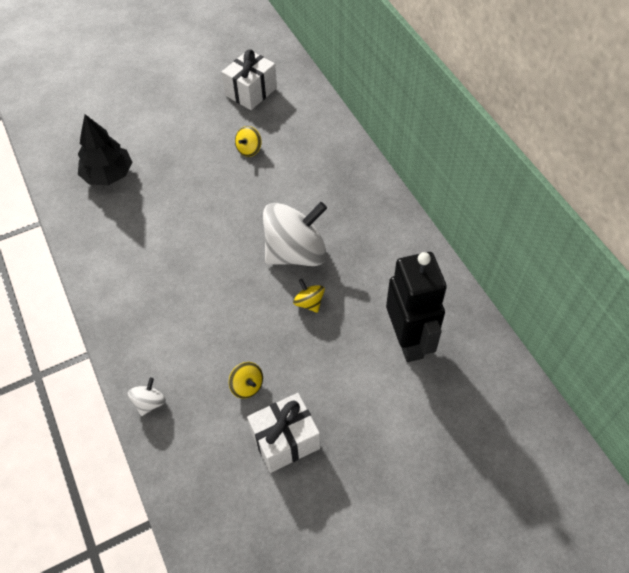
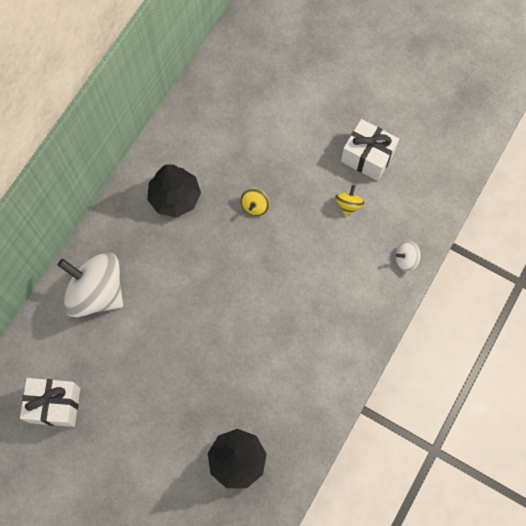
camera: 125 degrees left, 15 degrees up
(249, 149) = (130, 355): yellow spinning top -> none
(296, 252) = (216, 244): white spinning top -> white spinning top (97, 292)
(366, 244) = (175, 197): none -> black tree
(408, 341) = (241, 123): black robot -> none

